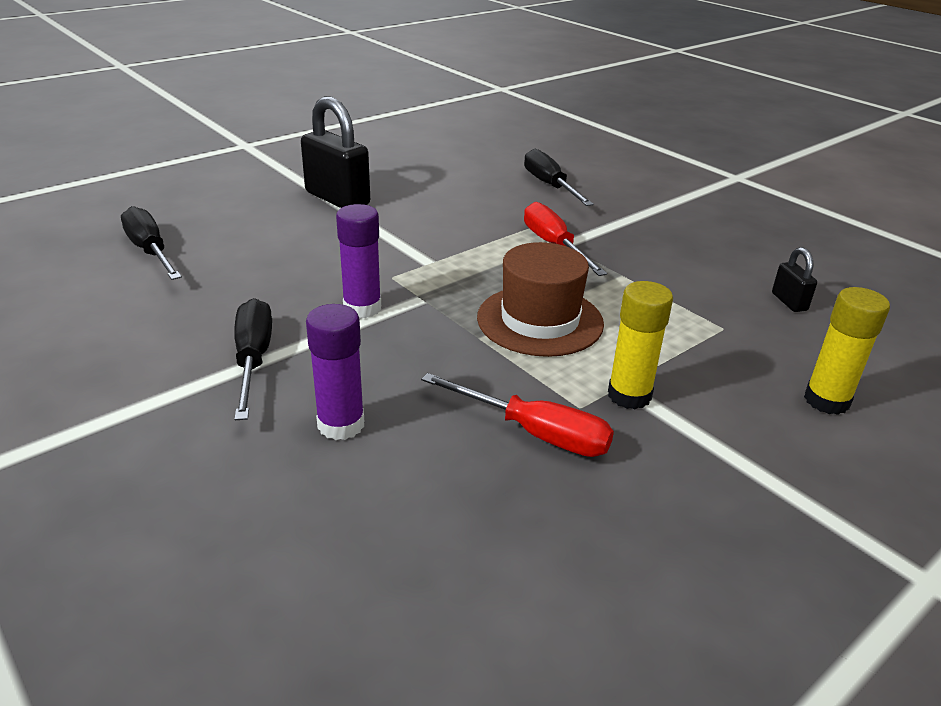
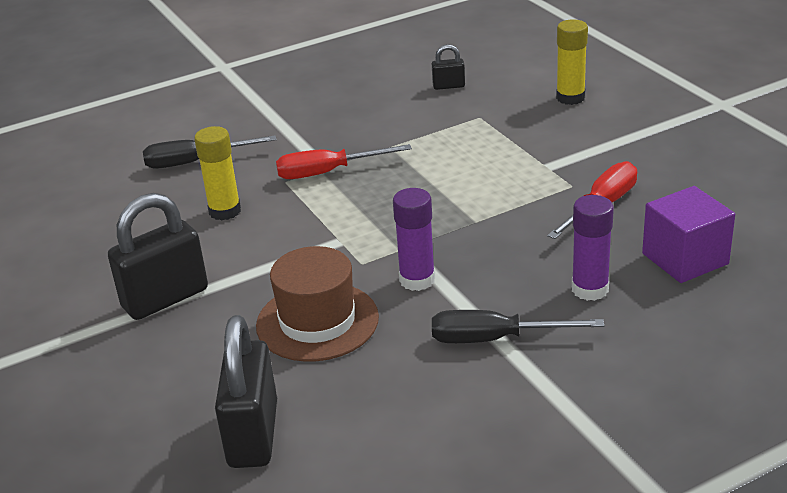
camera: 75 degrees left, 0 degrees up
(150, 251) = (253, 434): black screwdriver -> black padlock
(412, 513) = (685, 259): none -> purple cube
(540, 320) = (455, 191): brown hat -> brown hat (317, 321)
(629, 395) = (560, 165): yellow glue stick -> yellow glue stick (225, 211)

